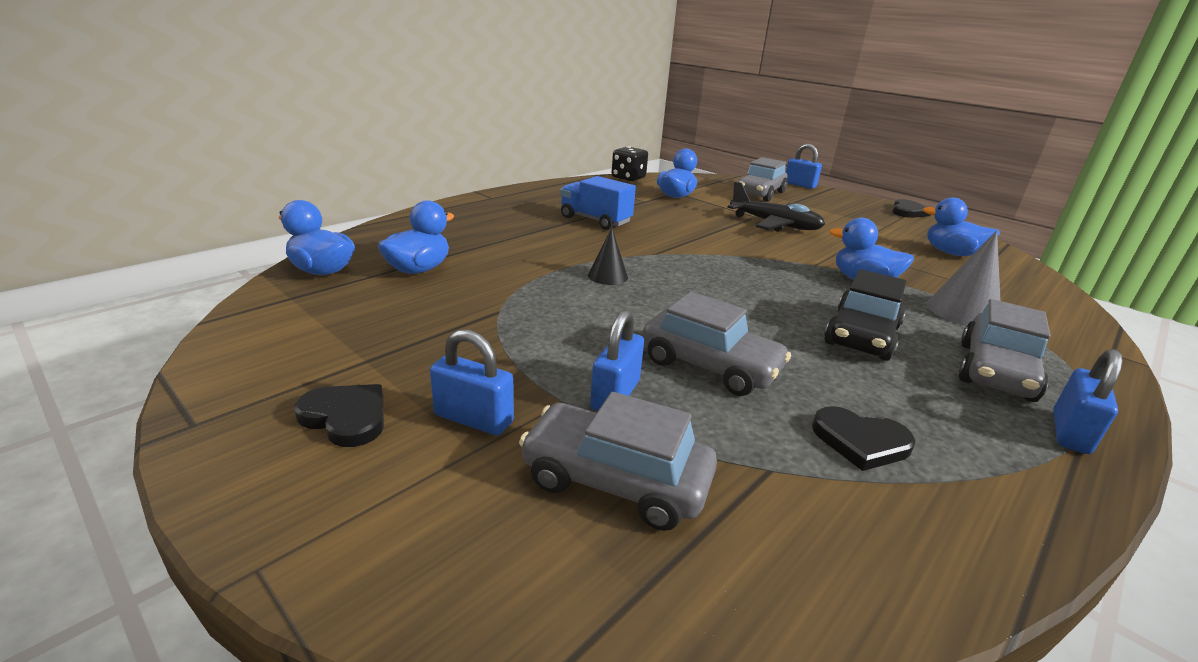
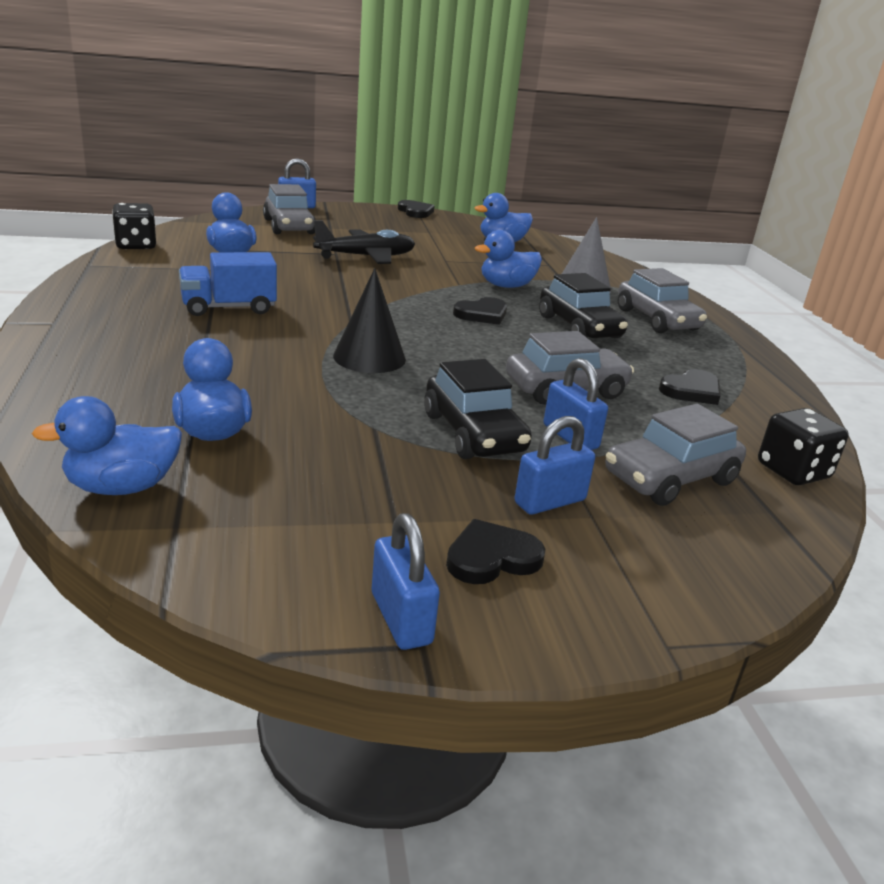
camera: 55 degrees left, 0 degrees up
(549, 349) = (473, 433): none -> black car
(607, 276) = (369, 357): black cone -> black cone, size x1.60
(779, 289) = (482, 314): none -> black heart
(787, 587) = (793, 471): none -> black dice
(1070, 432) = (727, 339): blue padlock -> blue padlock (401, 618)

